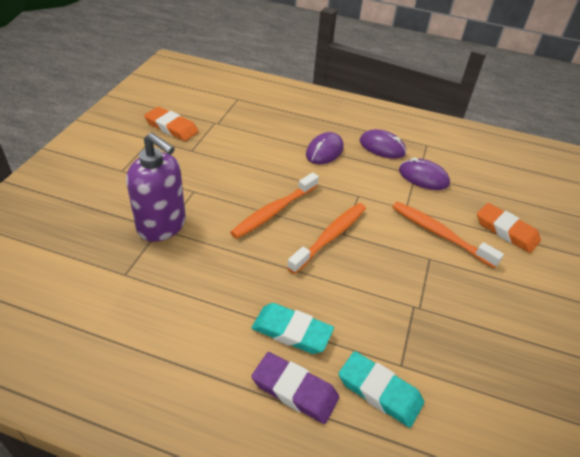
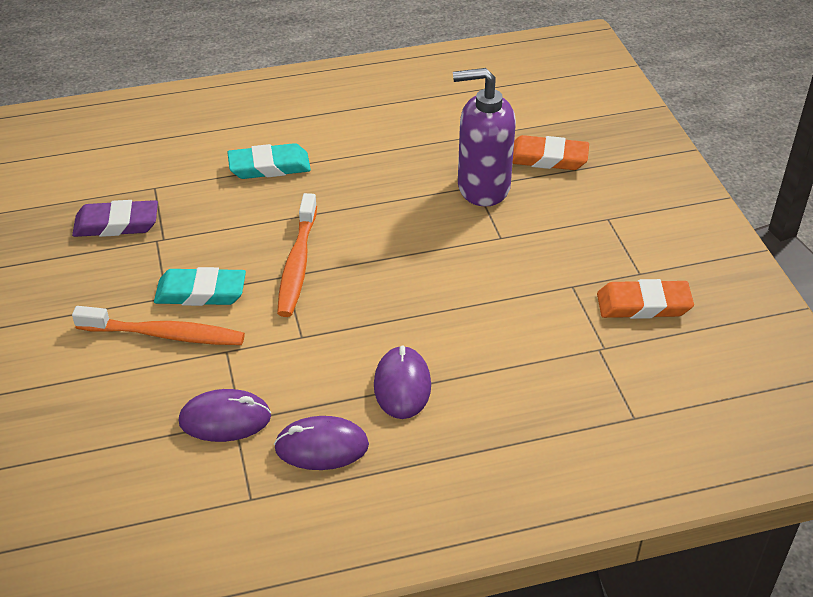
camera: 150 degrees right, 0 degrees up
(274, 211) = (386, 260): orange toothbrush -> none
(295, 390) = (236, 134): purple eraser -> purple eraser (116, 224)
(379, 391) = (165, 162): turquoise eraser -> turquoise eraser (201, 292)
(506, 231) = (72, 386): orange eraser -> orange eraser (547, 158)

